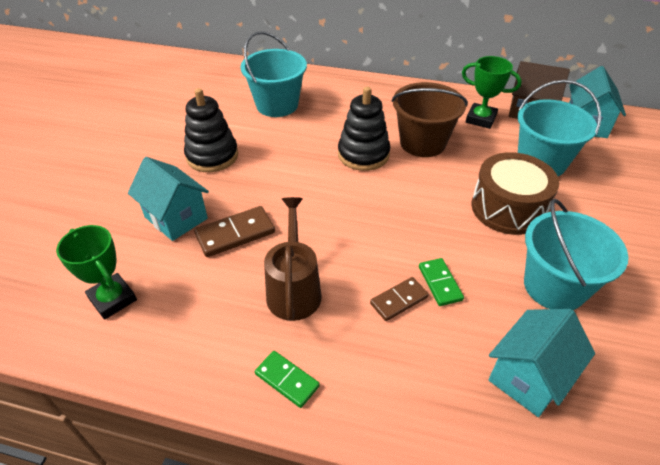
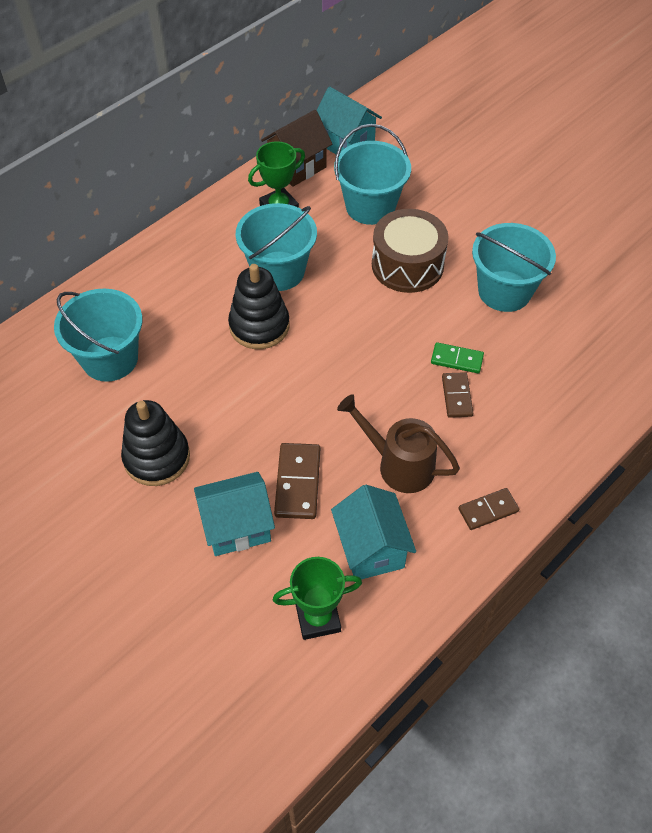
camera: 60 degrees left, 10 degrees up
(287, 380) = (488, 510): green domino -> brown domino
(422, 143) = (278, 271): brown bucket -> turquoise bucket
(528, 377) = (568, 358): turquoise house -> turquoise house (371, 548)

